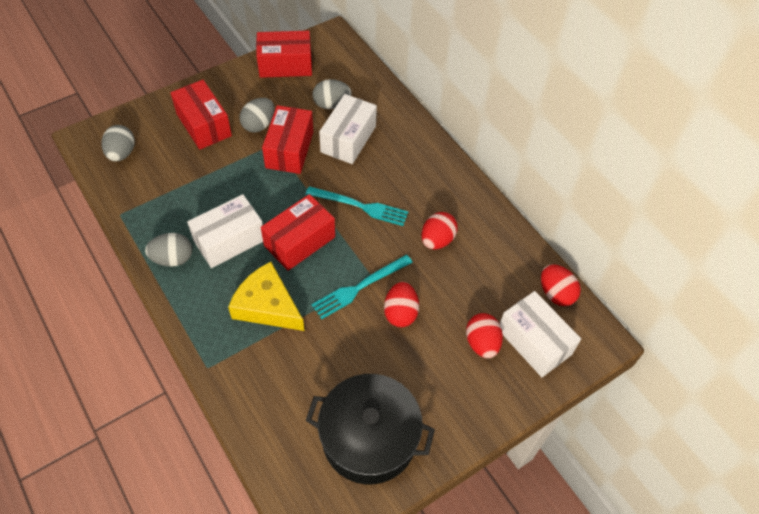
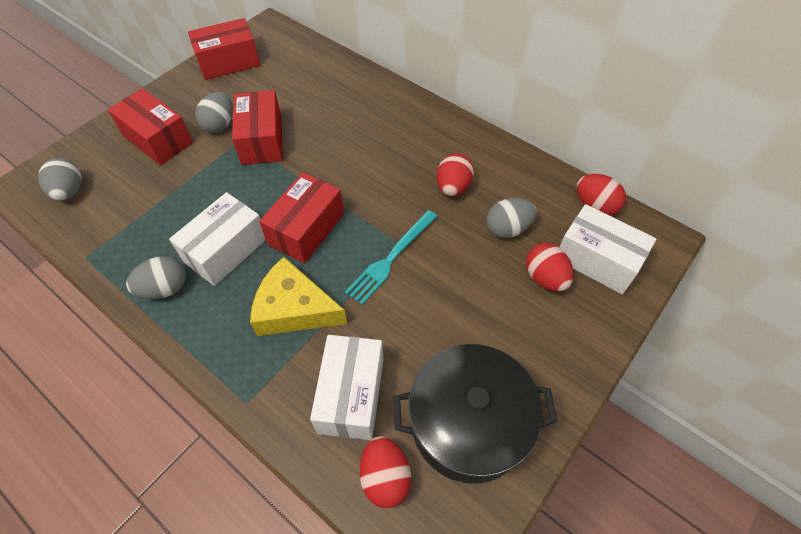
camera: 15 degrees left, 0 degrees up
(331, 104) = (291, 87): grey egg -> grey egg (507, 229)
(348, 139) = (321, 115): white box -> white box (351, 395)
(360, 206) = (359, 176): turquoise fork -> none
(400, 313) = (446, 272): red egg -> red egg (385, 477)

